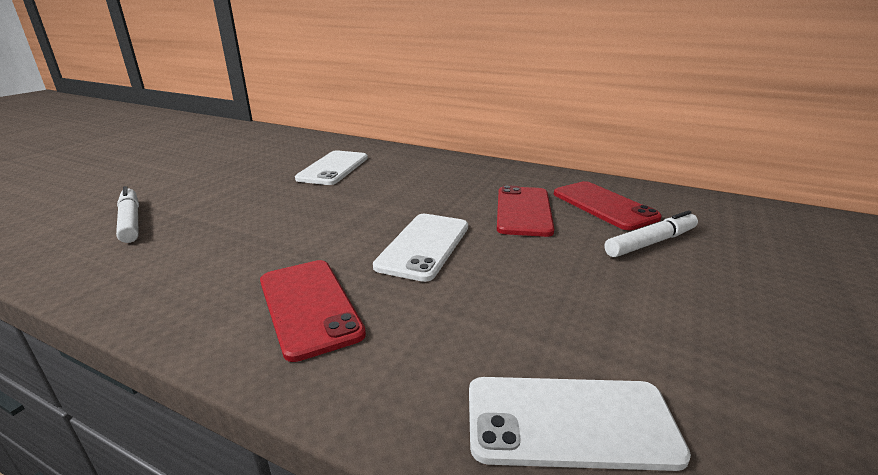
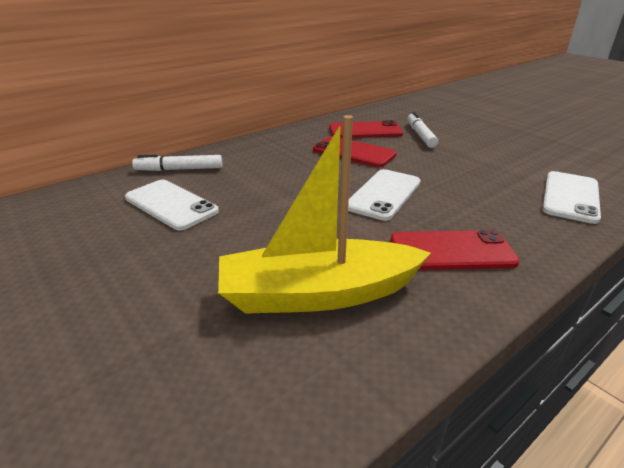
camera: 65 degrees left, 5 degrees up
(130, 222) = (184, 364): white marker -> white marker (180, 169)
(213, 247) = (318, 293): none -> yellow boat
(424, 246) = (383, 194): white phone -> white phone turned 75 degrees clockwise

